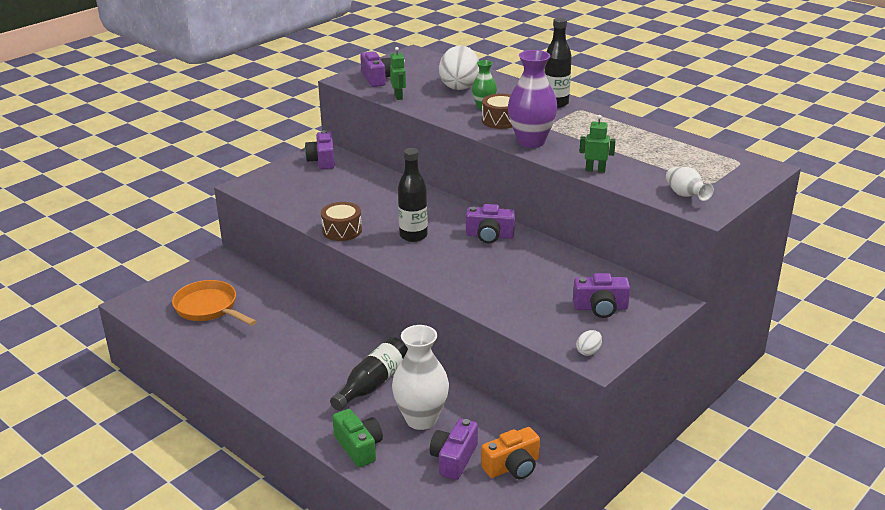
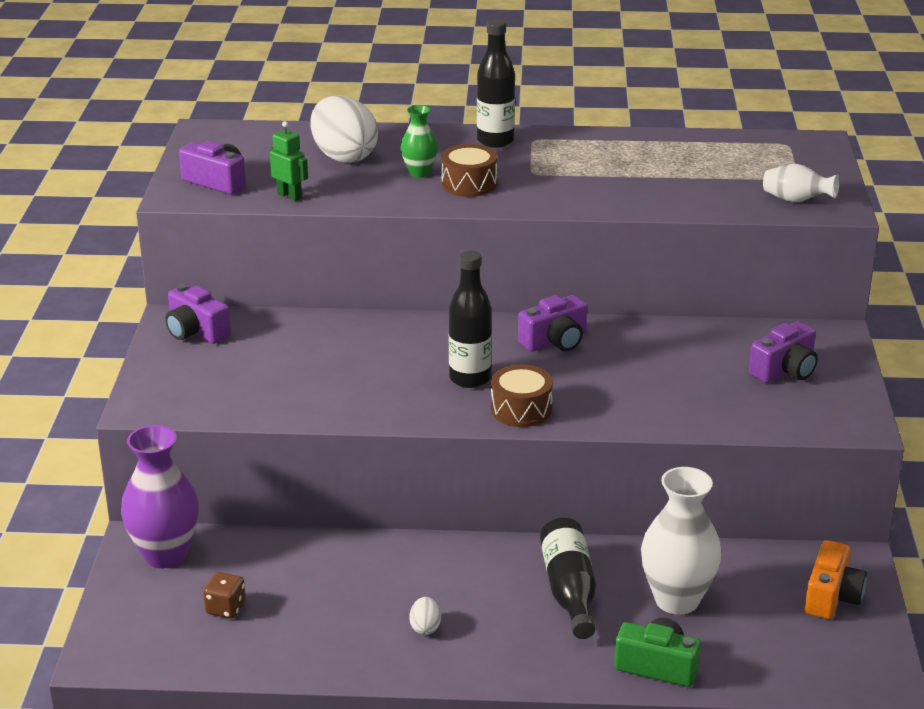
camera: 40 degrees left, 0 degrees up
(209, 308) = (226, 608): orange pan -> brown dice
(342, 230) = (373, 409): brown drum -> brown drum (521, 409)
(454, 458) = (768, 621): purple camera -> none
(531, 141) = (546, 197): purple vase -> purple vase (165, 555)
(588, 351) = (841, 421): white egg -> white egg (425, 627)
(595, 170) = (667, 206): green robot -> none

